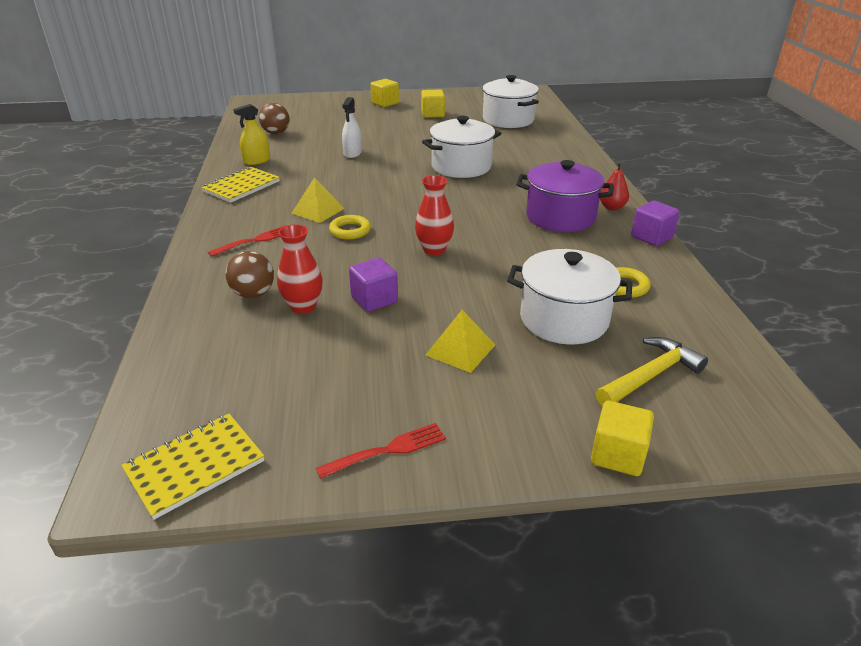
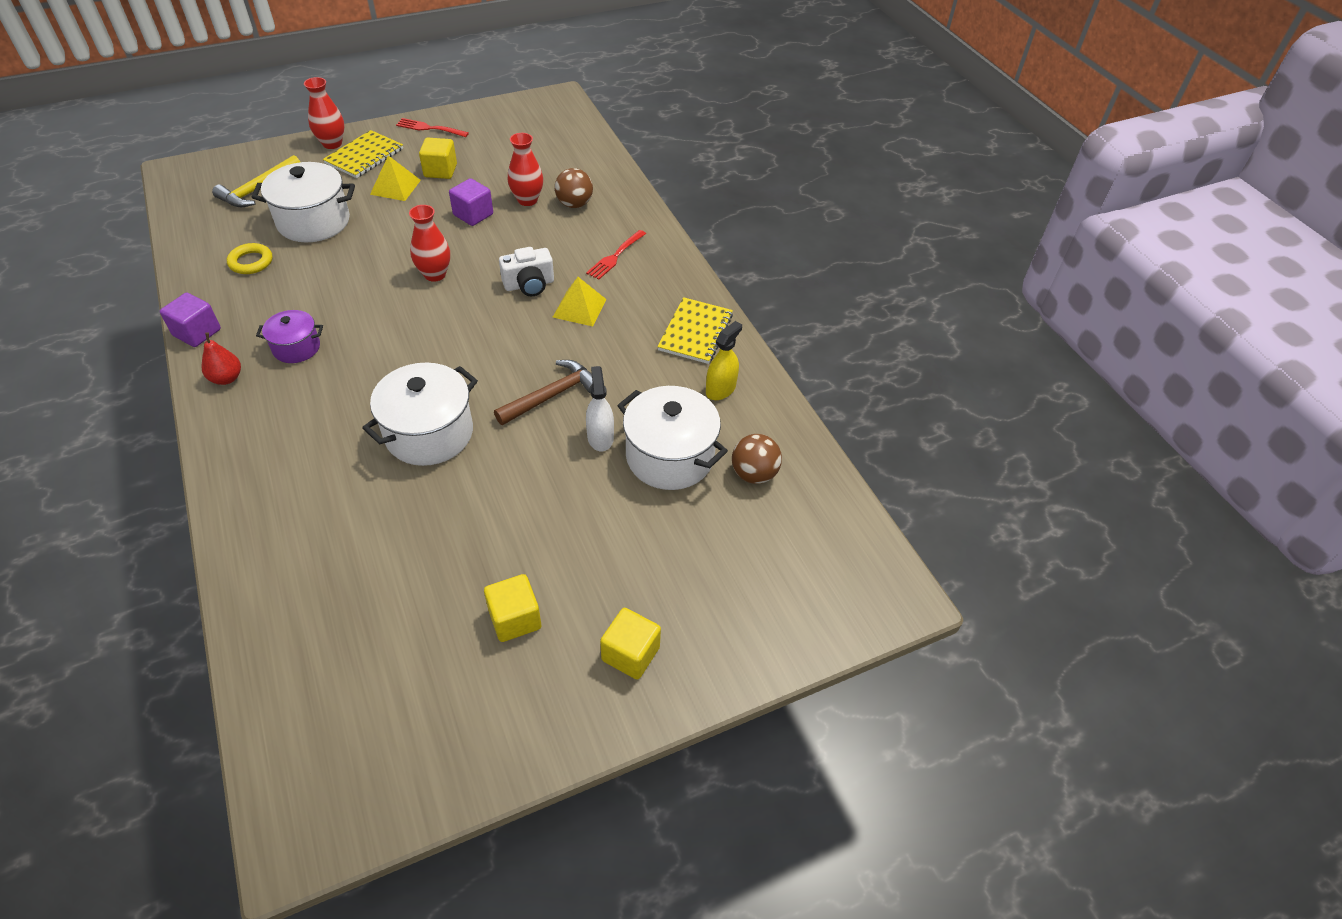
camera: 160 degrees right, 15 degrees up
(195, 466) = (530, 109): yellow notebook -> yellow notebook (364, 156)
(350, 231) = (529, 285): yellow ring -> white camera
(371, 171) = (552, 395): none -> brown hammer
(386, 451) = (430, 128): red fork -> red fork turned 60 degrees clockwise
(508, 120) = (358, 627): white pot -> white pot (670, 456)
(555, 445) = (332, 144): none -> red vase
(560, 217) = (296, 348): purple pot -> purple pot, size x0.57
(618, 455) = (295, 144): yellow cube -> yellow cube (440, 171)

